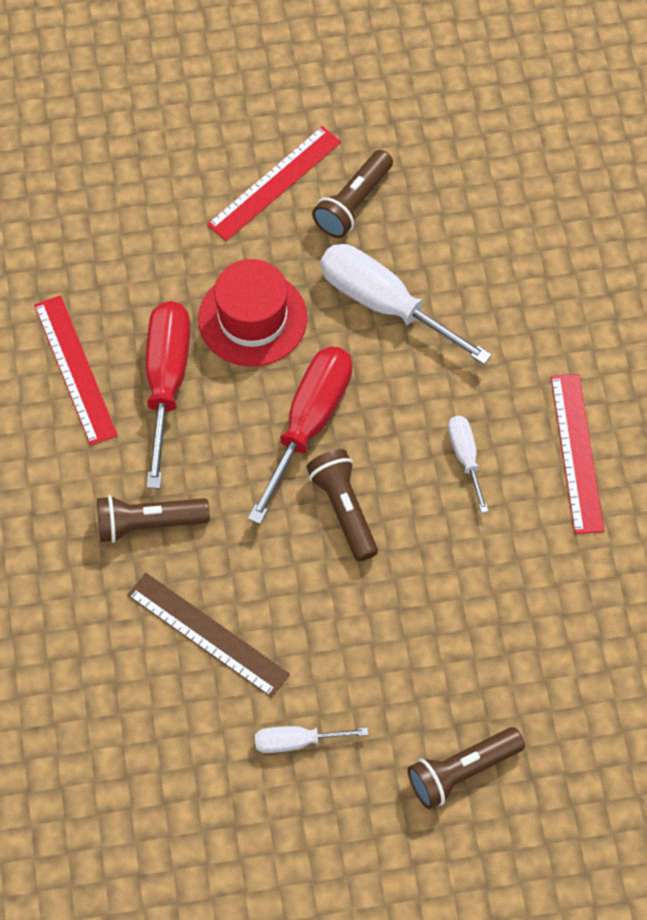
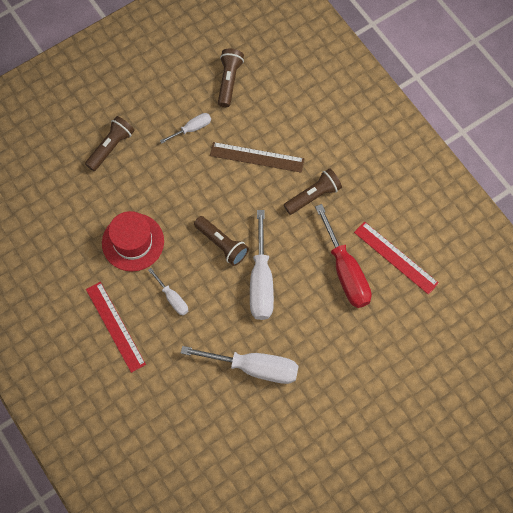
camera: 155 degrees right, 5 degrees up
(252, 318) = (320, 327): red hat -> red hat (133, 242)
(274, 183) = (352, 417): red ruler -> none
(309, 423) = (261, 281): red screwdriver -> white screwdriver
(353, 204) = (301, 424): brown flashlight -> brown flashlight (229, 81)

